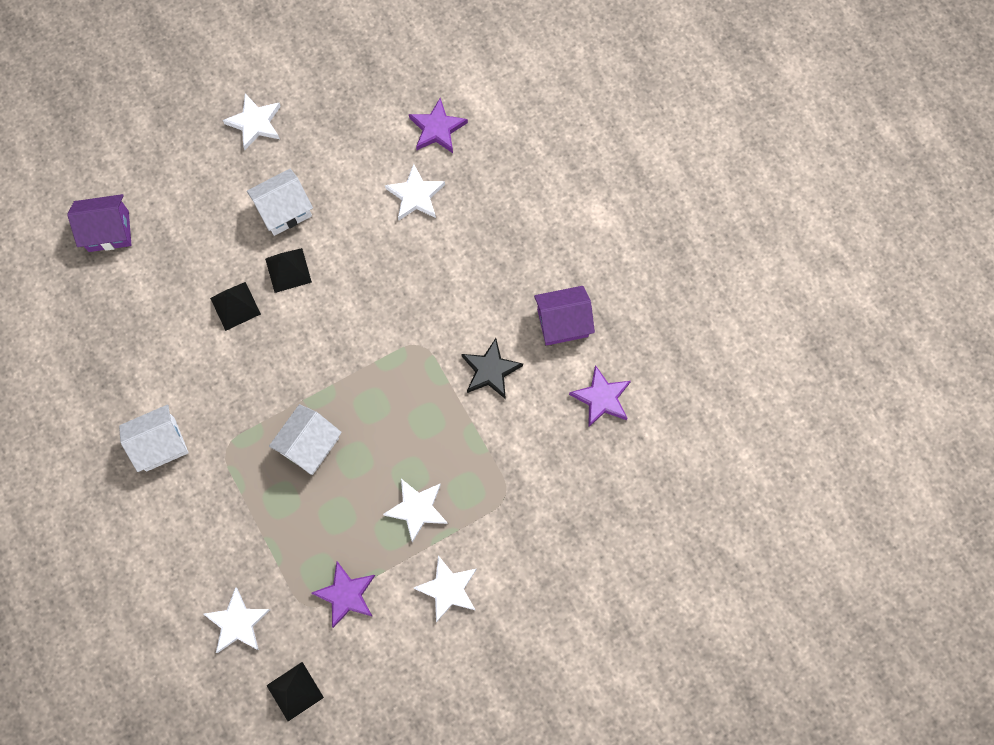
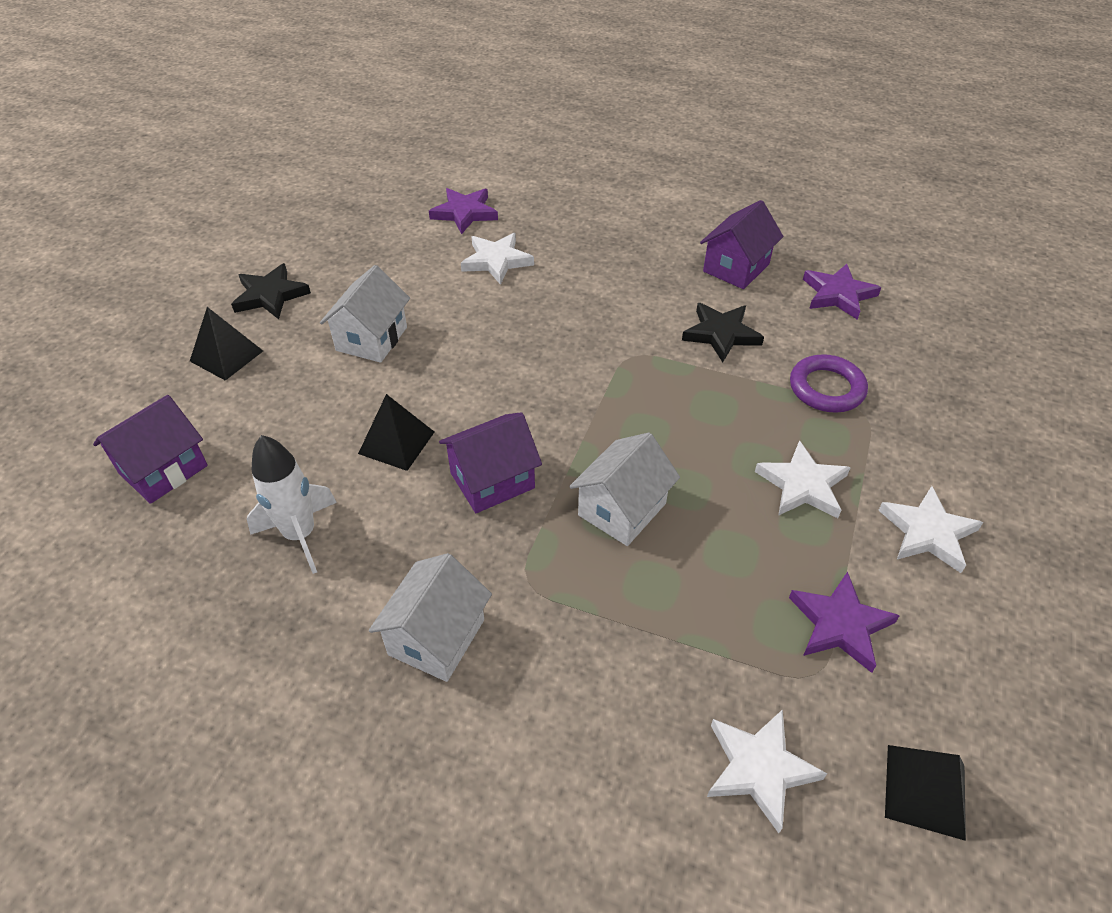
camera: 40 degrees left, 25 degrees down
(144, 331) = (300, 535): none -> white rocket
(255, 123) = (270, 295): white star -> black star
(262, 373) = (492, 480): none -> purple house
(288, 270) = (427, 380): black pyramid -> black pyramid (226, 356)
(309, 445) = (622, 509): white house -> white house turned 45 degrees clockwise
(506, 460) = (826, 388): none -> purple ring

